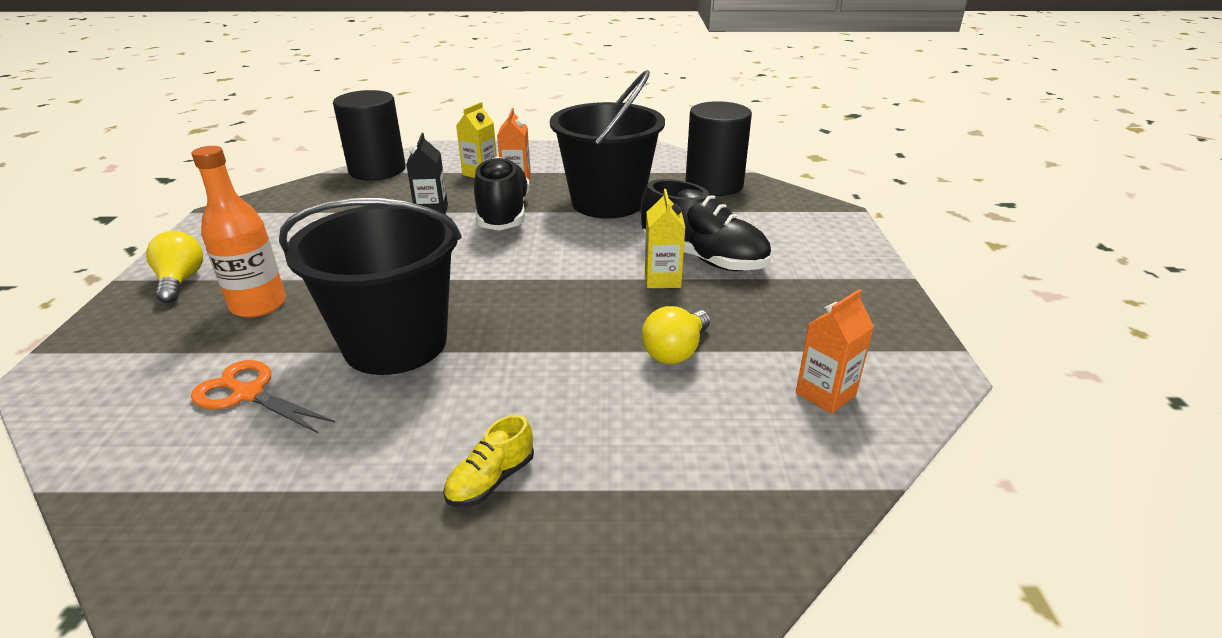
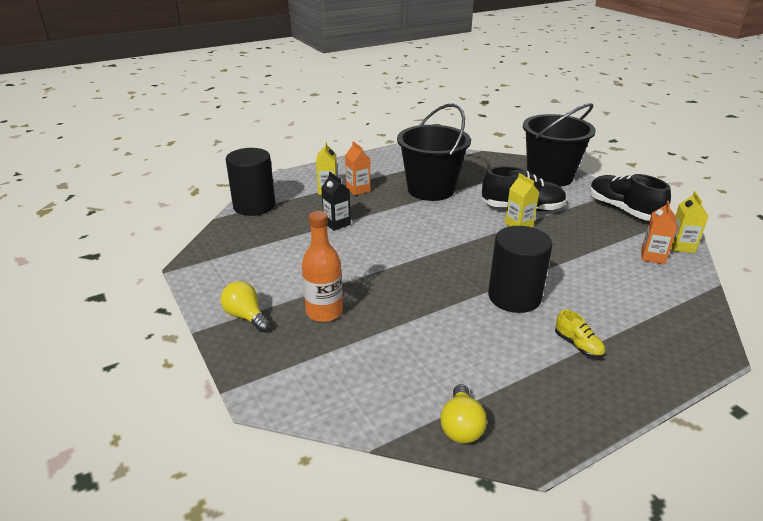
camera: 30 degrees left, 0 degrees up
(248, 394) = (403, 357): orange scissors -> none
(395, 343) = (438, 303): black bucket -> black bucket (549, 176)
(491, 480) = (578, 345): yellow shoe -> yellow shoe turned 45 degrees counterclockwise
(503, 214) = (383, 213): black shoe -> black shoe (623, 210)
(675, 351) = (572, 259): yellow light bulb -> yellow light bulb (461, 426)
(714, 184) = (472, 163): black cylinder -> black cylinder (514, 297)
(907, 396) = (681, 246): none -> yellow carton

